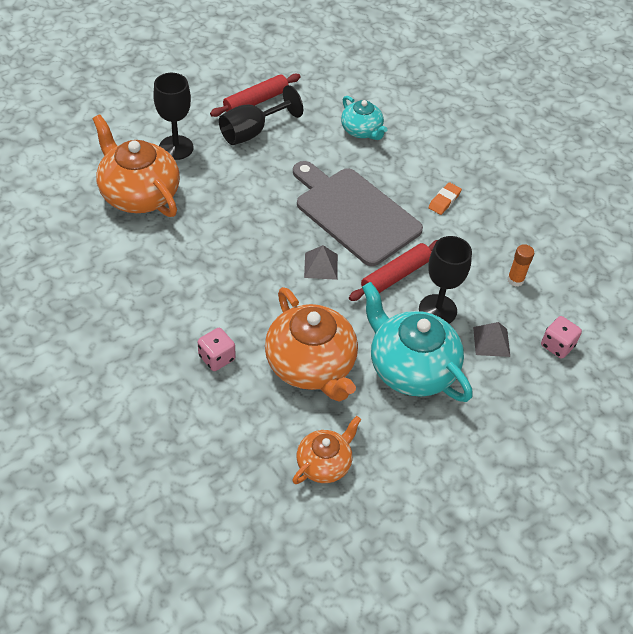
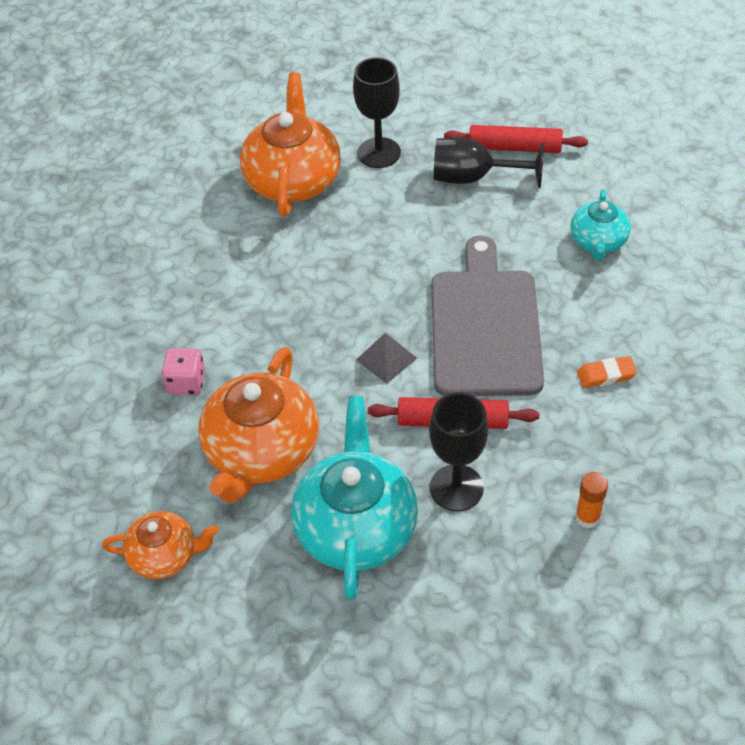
camera: 50 degrees right, 0 degrees up
(491, 341) = (477, 564): grey pyramid -> none
(557, 345) = (550, 625): pink dice -> none

